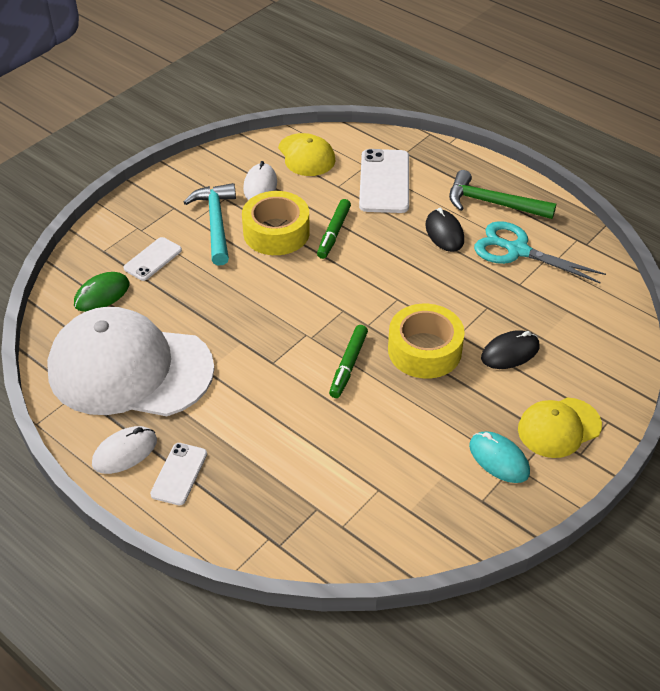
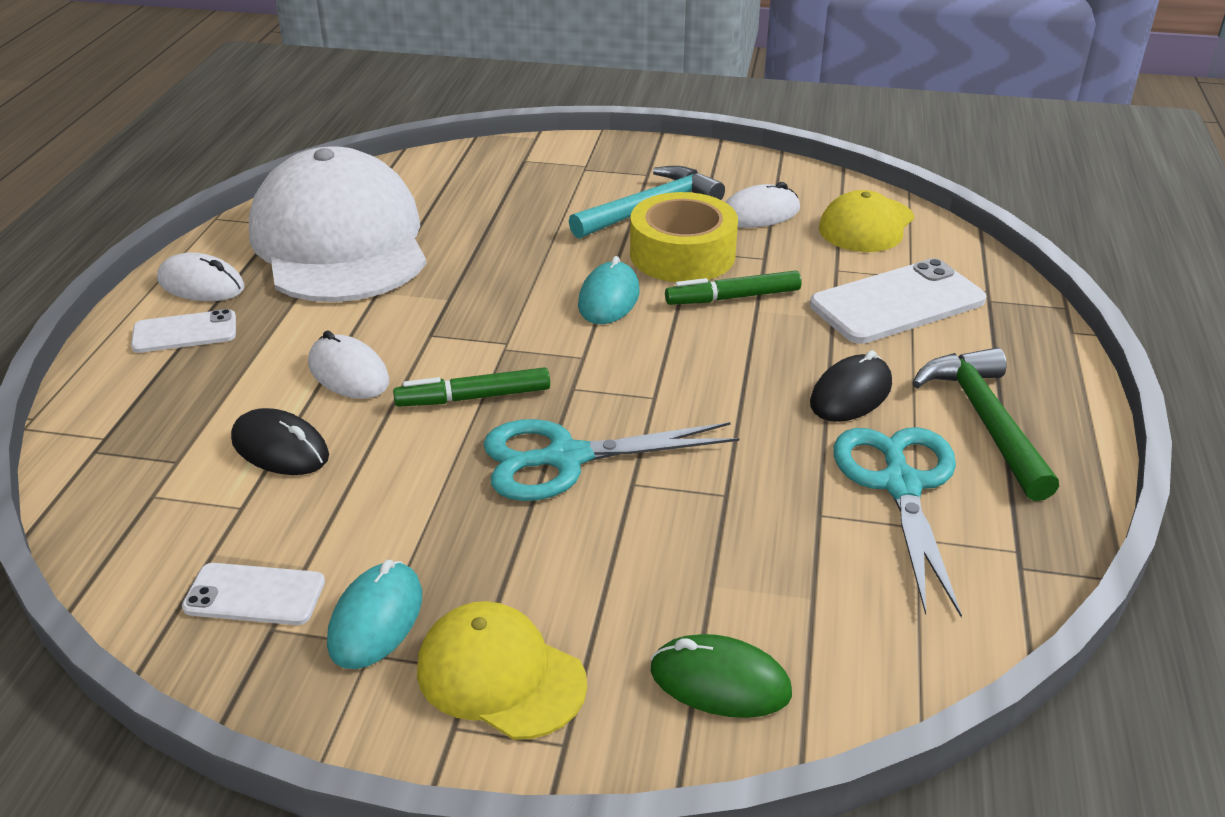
camera: 60 degrees right, 10 degrees down
(102, 294) = (450, 184): green mouse -> green mouse (720, 682)
(152, 259) = (540, 192): white phone -> white phone (255, 595)
(285, 409) = (348, 373): none -> white mouse
(296, 278) = (609, 298): none -> turquoise mouse
(424, 350) = (565, 458): yellow tape -> turquoise scissors
(510, 352) = (639, 554): black mouse -> black mouse (280, 448)

